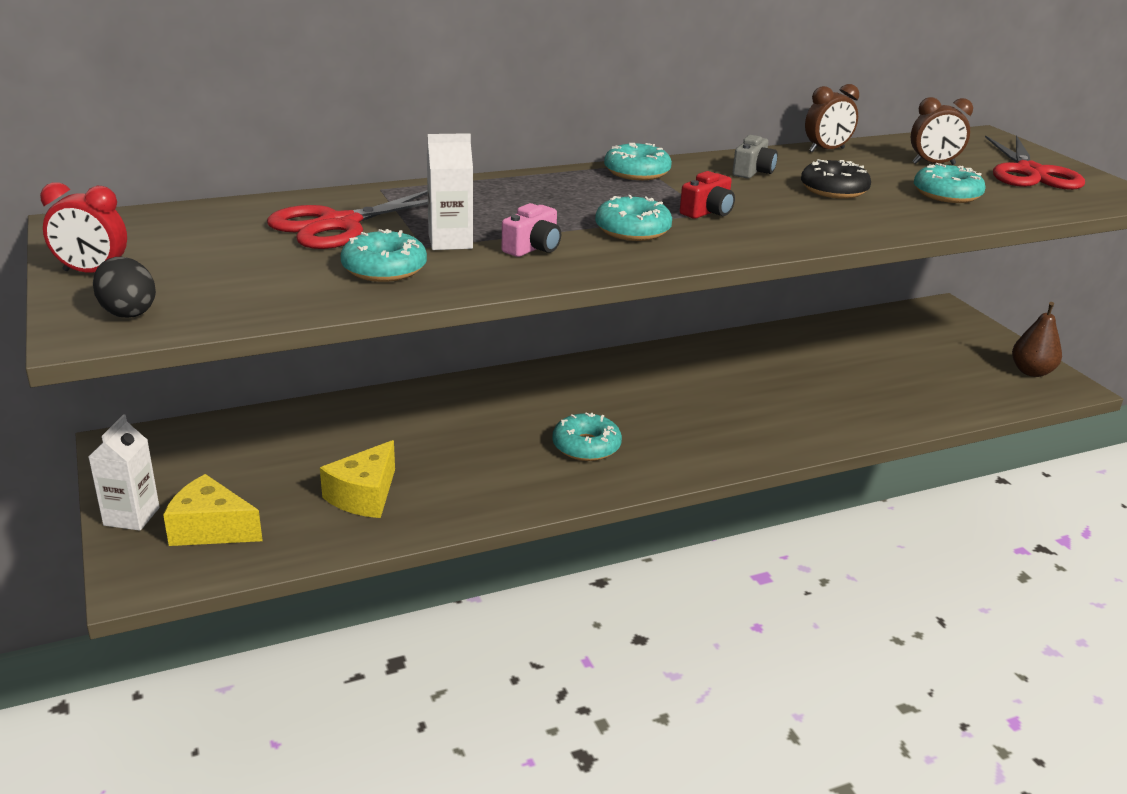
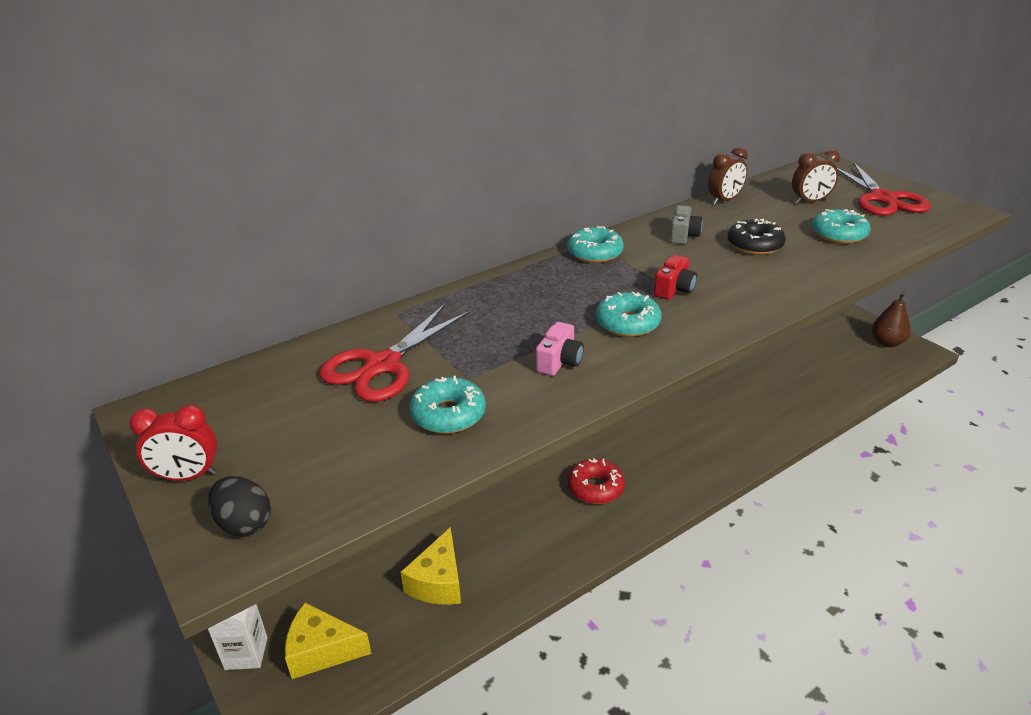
camera: 10 degrees left, 5 degrees up
(450, 242) = (487, 368): white carton -> none
(586, 446) = (595, 488): turquoise donut -> red donut

